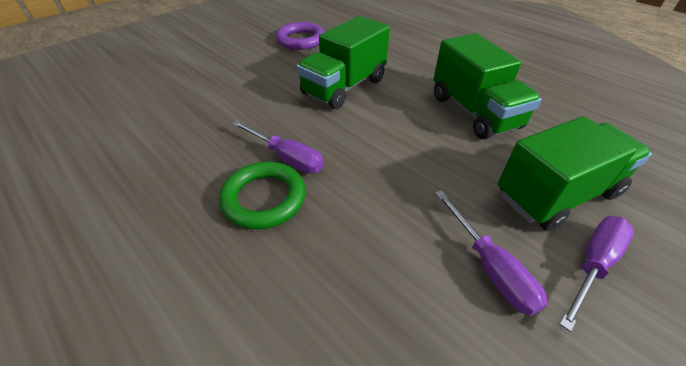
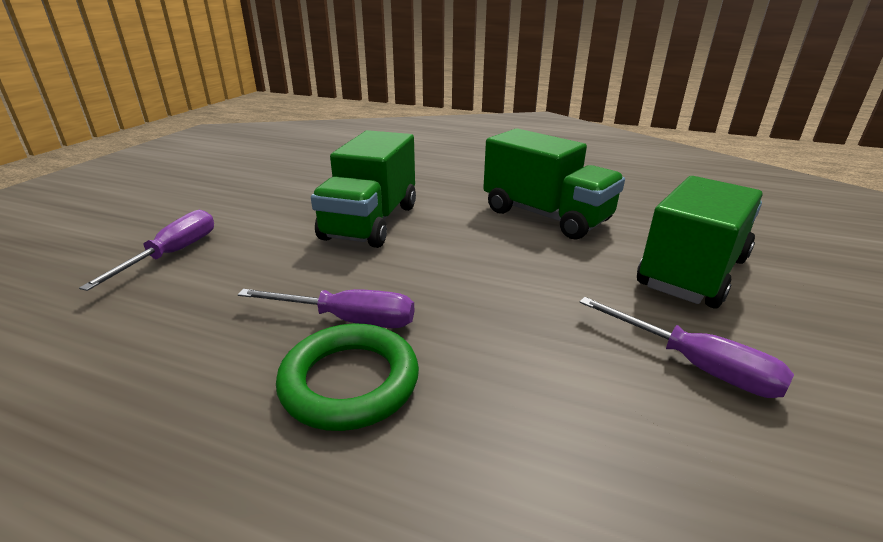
camera: 25 degrees left, 15 degrees down
(300, 40) = (271, 183): purple ring -> none
(593, 264) = (782, 327): purple screwdriver -> purple screwdriver (173, 254)

